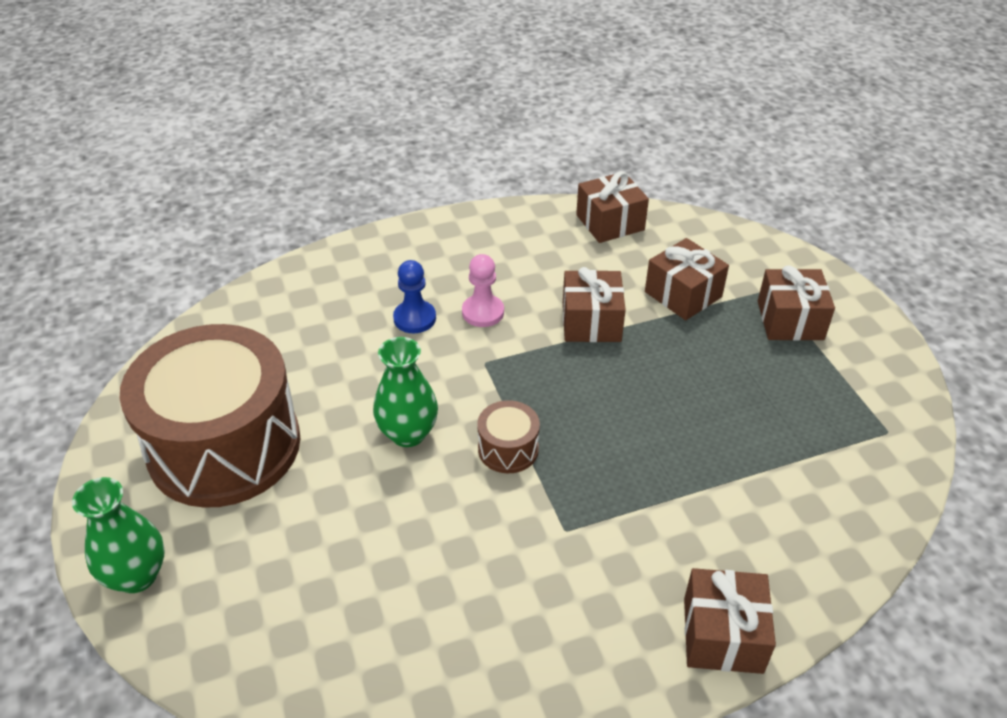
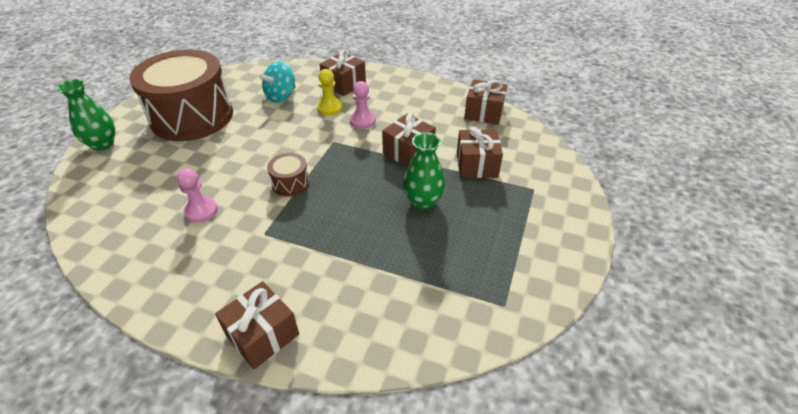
camera: 40 degrees right, 0 degrees up
(319, 339) = (281, 96): none -> turquoise spinning top
(408, 433) = (260, 152): green vase -> green vase (423, 201)
(414, 318) = (330, 108): blue pawn -> yellow pawn
(446, 560) = (201, 211): none -> pink pawn
(790, 320) = (524, 211): brown gift -> brown gift (344, 84)

